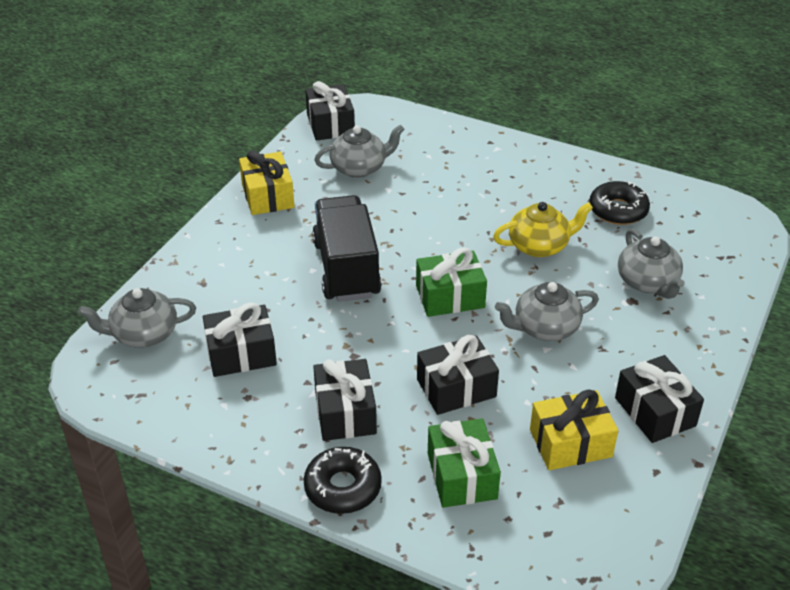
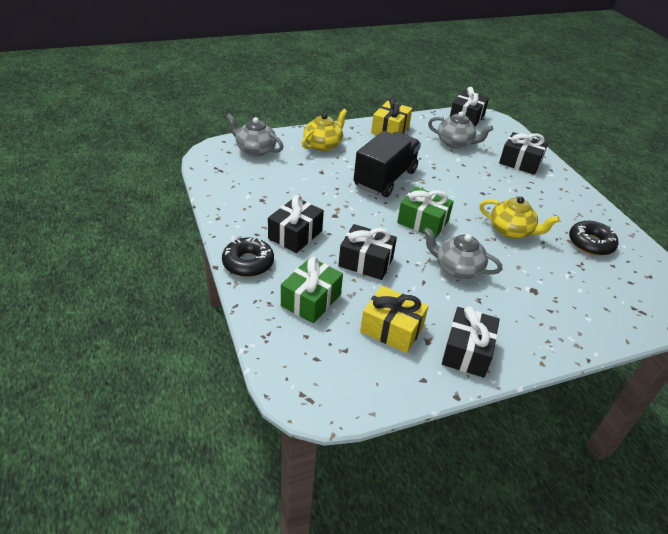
camera: 40 degrees right, 0 degrees up
(218, 270) = (323, 145): none -> yellow teapot
(241, 354) = (284, 182): black gift -> black gift (520, 162)
(648, 282) = (558, 288): grey teapot -> none

